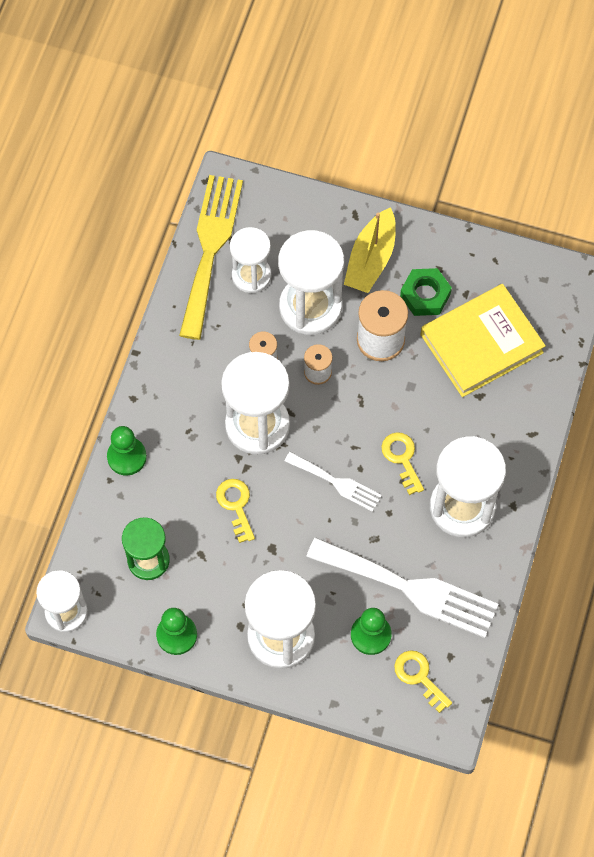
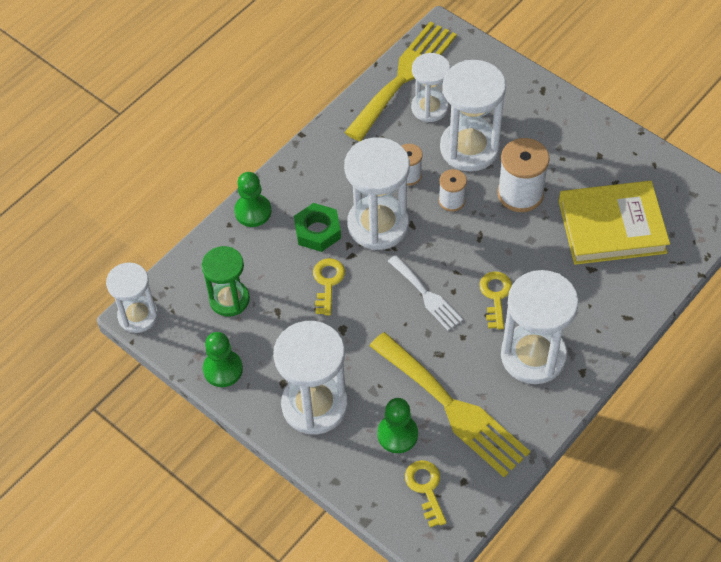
camera: 25 degrees right, 10 degrees down
(371, 259) = (541, 128): yellow boat -> none
(410, 588) = (452, 408): white fork -> yellow fork
(425, 295) = (577, 172): green nut -> green nut (317, 231)

